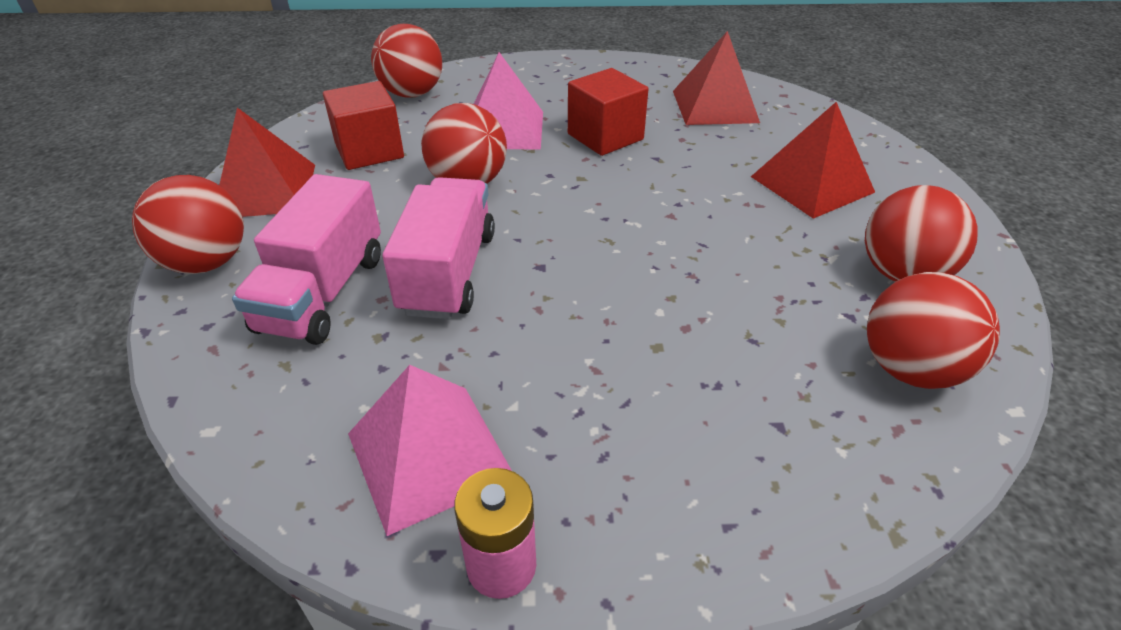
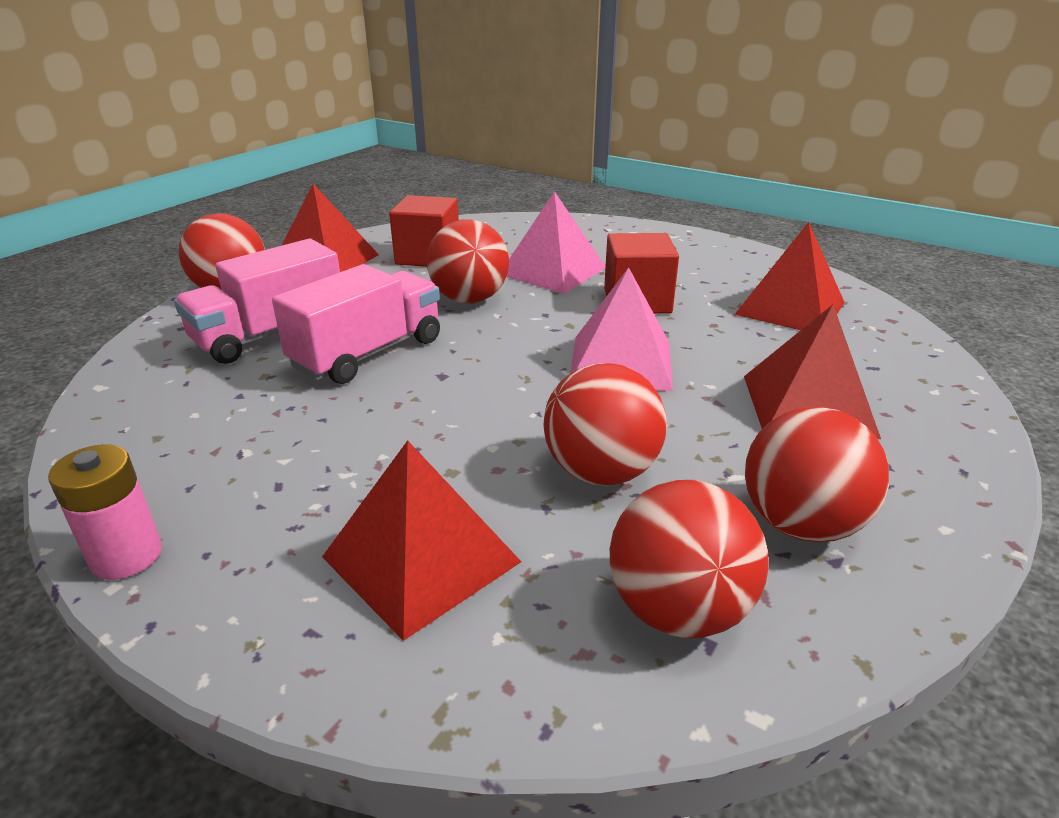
camera: 35 degrees right, 10 degrees down
(412, 94) = (514, 227): red ball -> red ball (601, 472)
(429, 455) = (187, 463): pink pyramid -> pink pyramid (621, 362)
(727, 426) = (420, 559): none -> red pyramid

